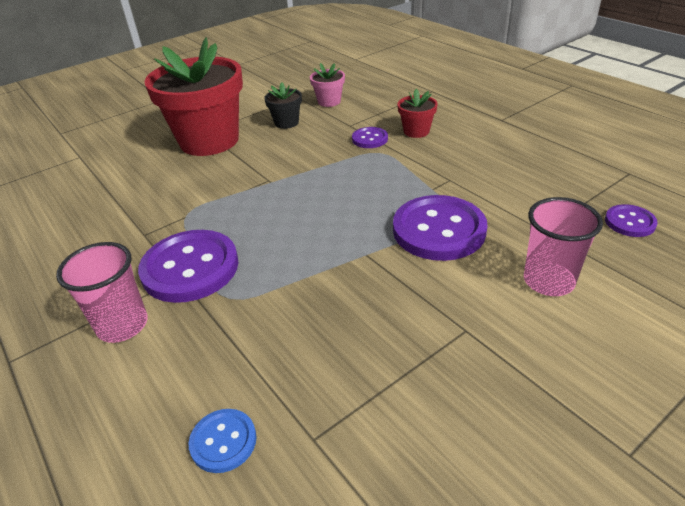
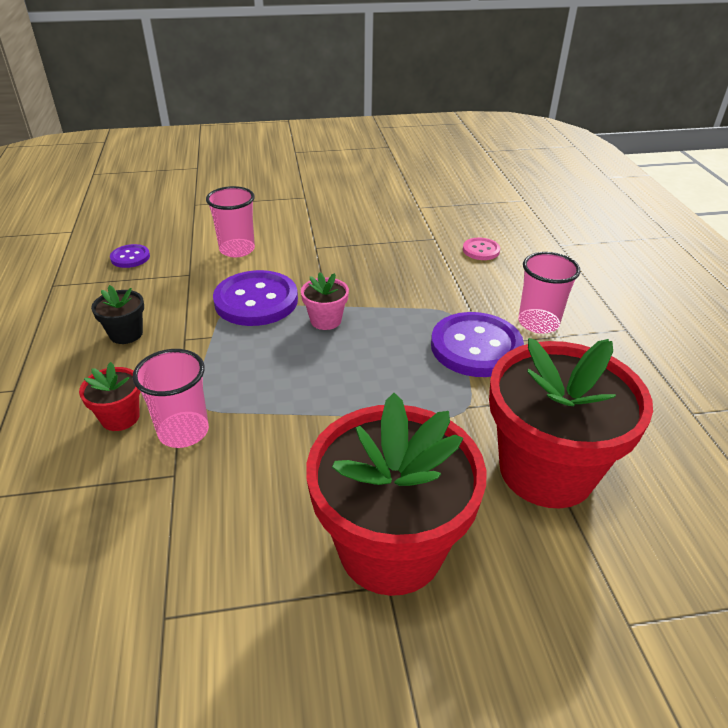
camera: 155 degrees left, 0 degrees up
(119, 199) = (546, 470): none -> red flower pot
(223, 441) = (481, 250): blue button -> pink button
(286, 123) = (248, 533): black flower pot -> black flower pot (126, 334)
(329, 101) = (134, 561): pink flower pot -> pink flower pot (325, 320)
(370, 139) = (183, 431): purple button -> pink cup

